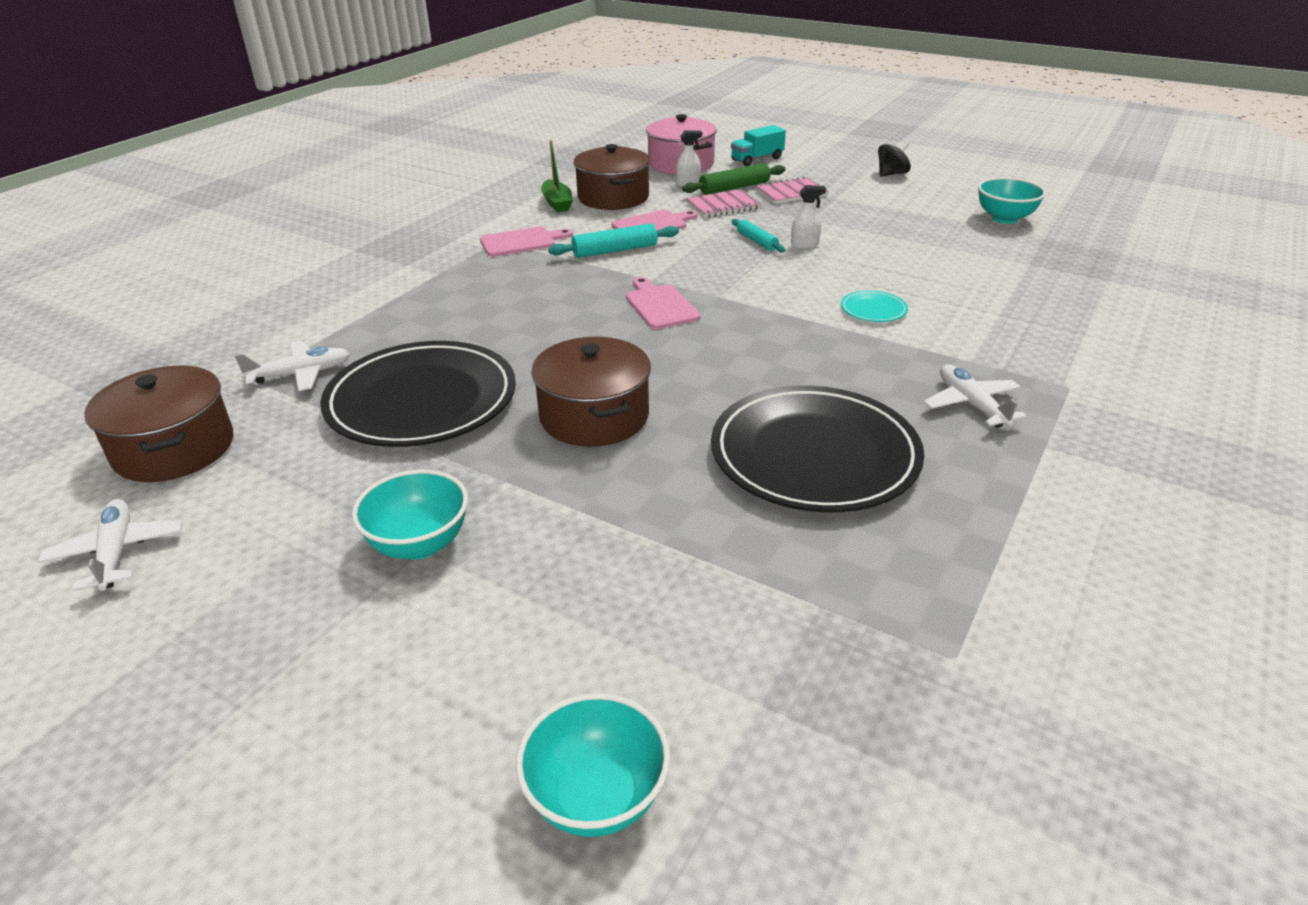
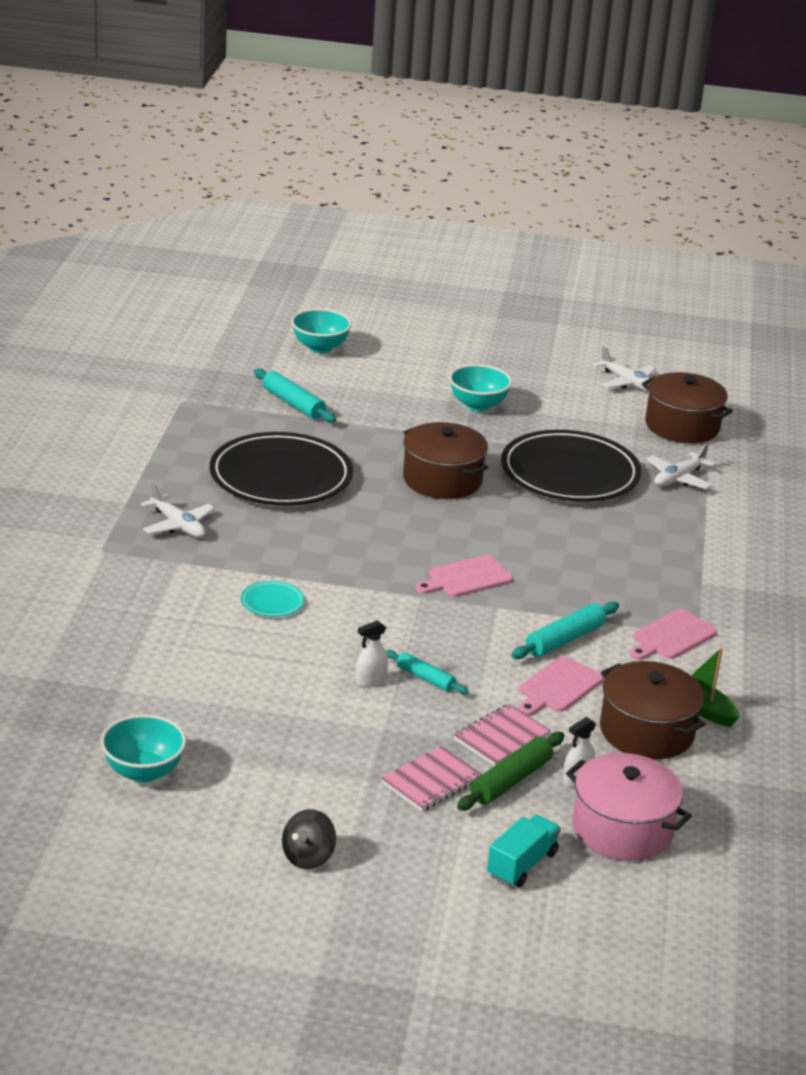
camera: 155 degrees right, 5 degrees down
(660, 305) = (466, 578): pink cutting board -> pink cutting board turned 105 degrees clockwise
(738, 607) = (293, 404): none -> turquoise rolling pin

